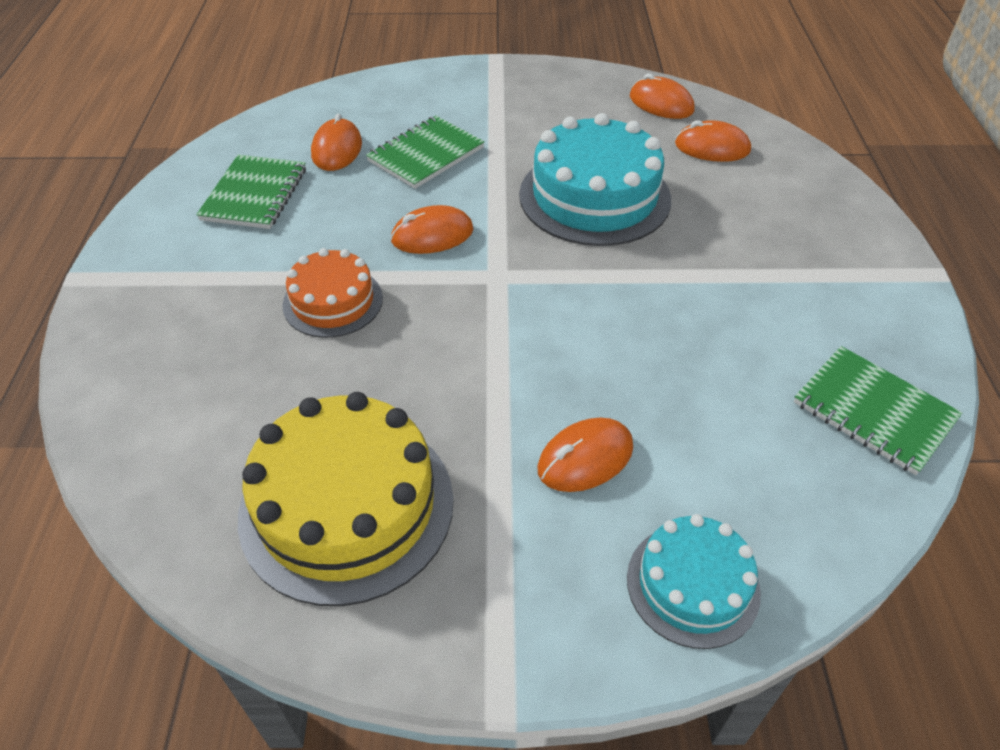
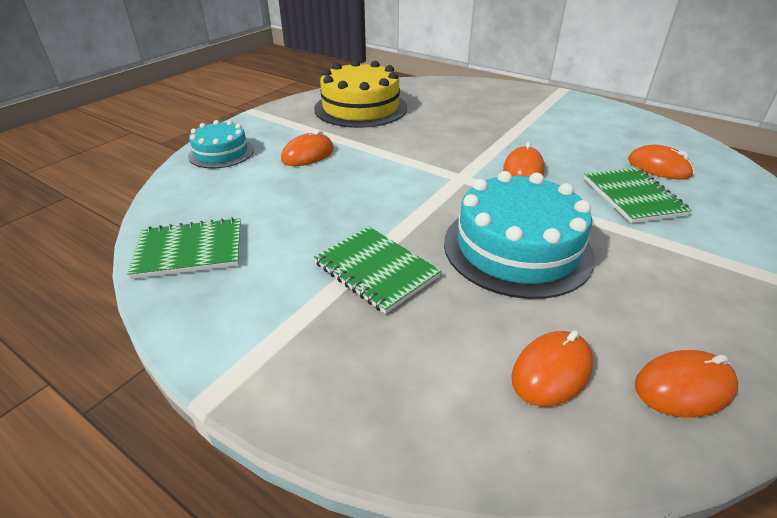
camera: 125 degrees right, 10 degrees down
(254, 194) = (613, 133): green notebook -> green notebook (376, 270)
(333, 301) = (487, 131): orange cake -> none
(585, 458) = (308, 155): orange mouse -> orange mouse turned 45 degrees clockwise

